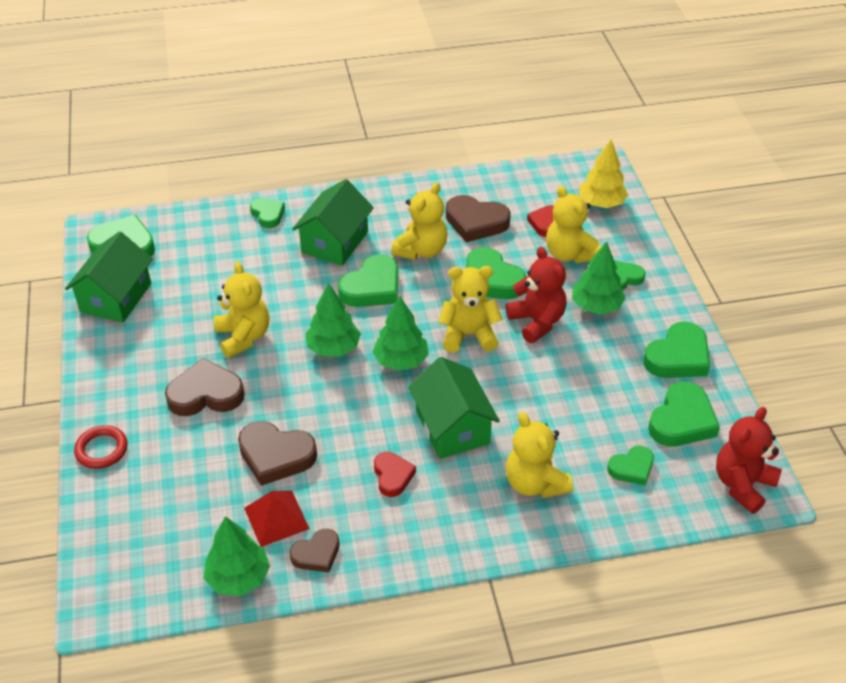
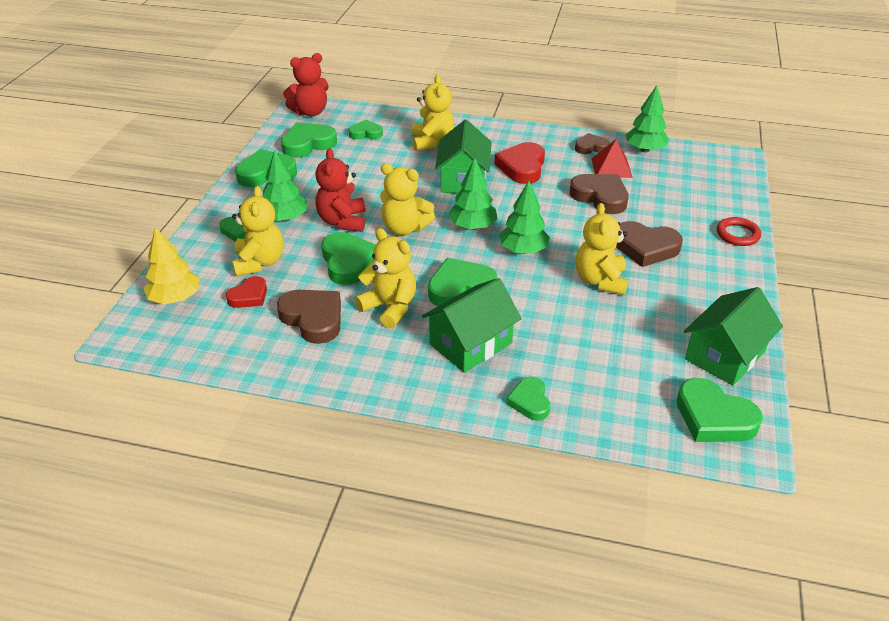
camera: 155 degrees left, 5 degrees down
(392, 476) = (522, 167): red heart -> red heart, size x1.65
(421, 250) = (390, 307): yellow teddy bear -> yellow teddy bear turned 75 degrees clockwise

